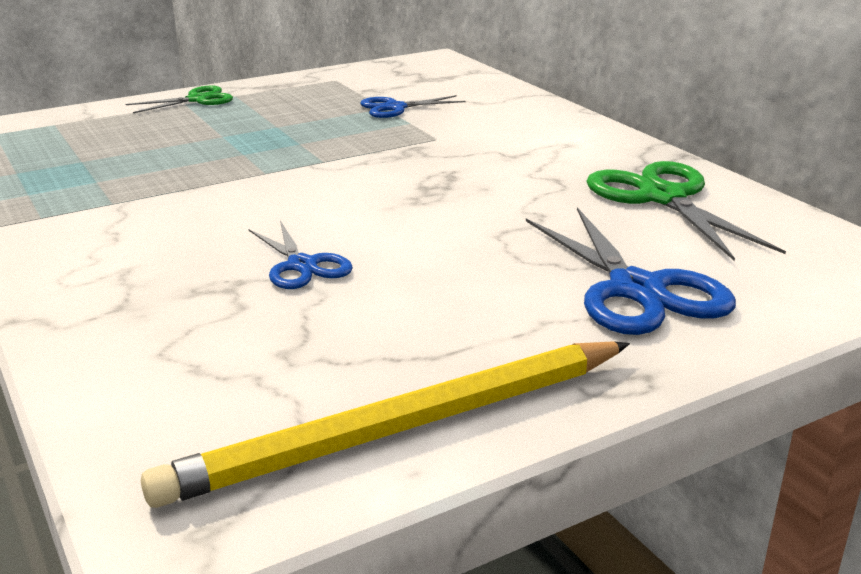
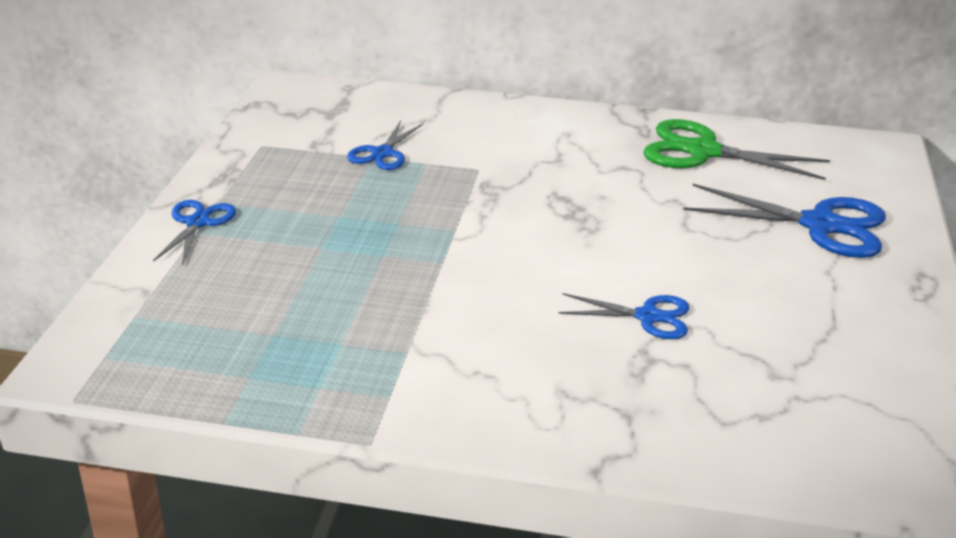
camera: 50 degrees left, 5 degrees up
(197, 100) = (198, 223): green scissors -> blue scissors
(402, 428) = (910, 372): yellow pencil -> none

